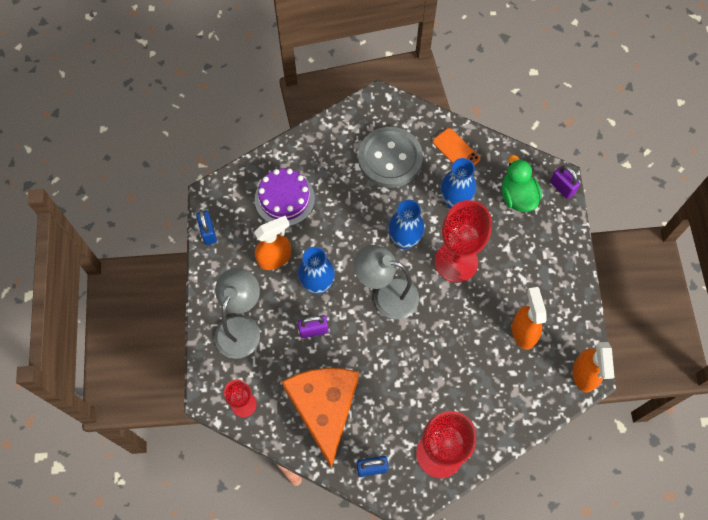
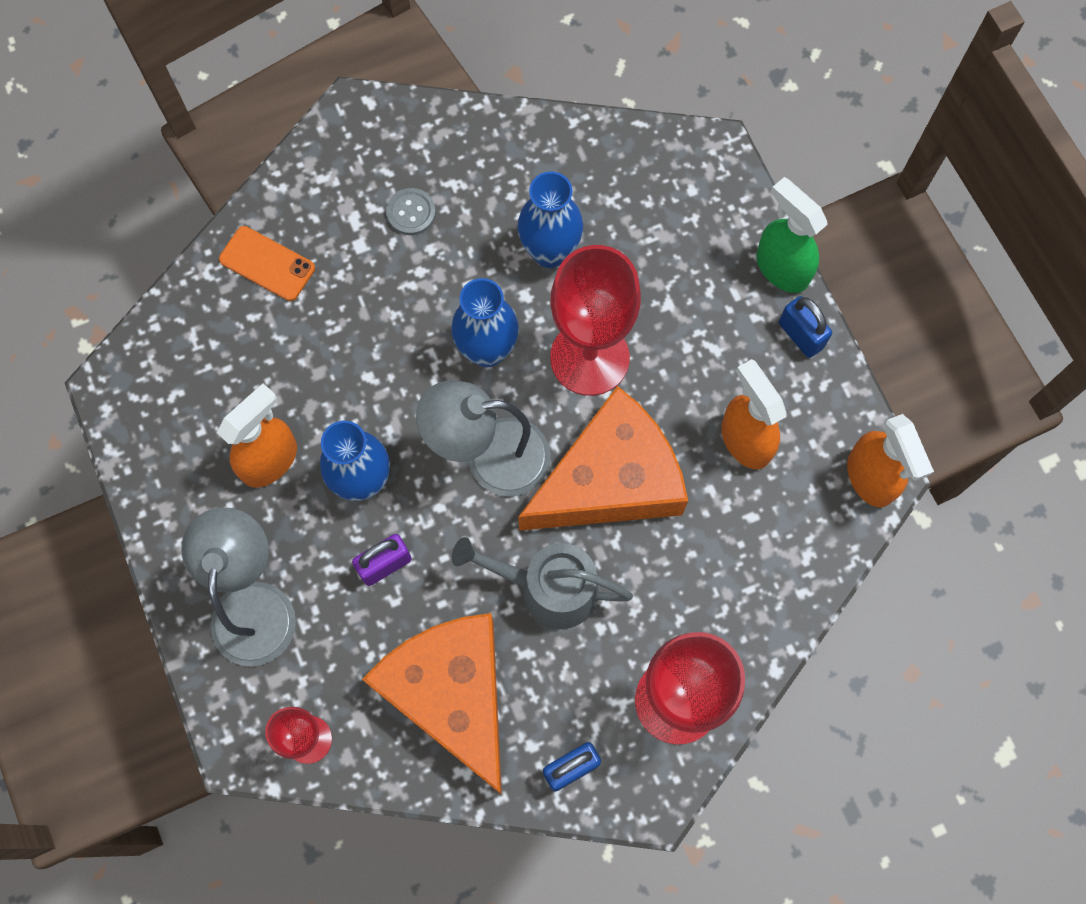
camera: 20 degrees left, 5 degrees up
(208, 232) = (133, 455): blue padlock -> blue padlock (801, 335)
(284, 199) = (249, 347): purple cake -> none
(390, 158) = (411, 212): grey button -> grey button, size x0.41
(393, 372) = (549, 588): none -> grey watering can
(445, 328) = (610, 480): none -> orange cheese
(456, 150) = (521, 160): orange phone -> orange phone (267, 264)
(517, 196) = (654, 207): green duck -> none
(562, 187) = (724, 166): purple padlock -> none
(574, 249) = (781, 268): none -> green spray bottle

